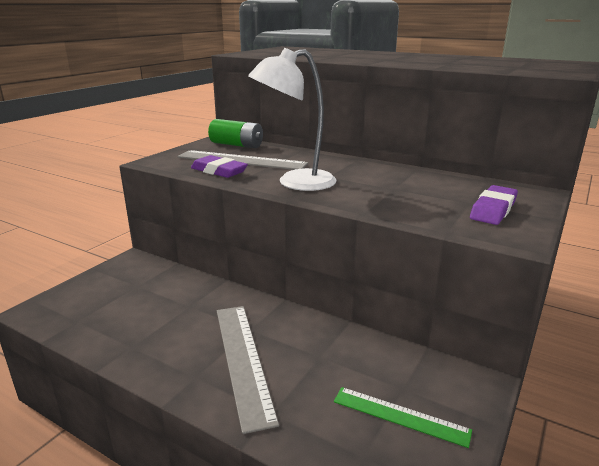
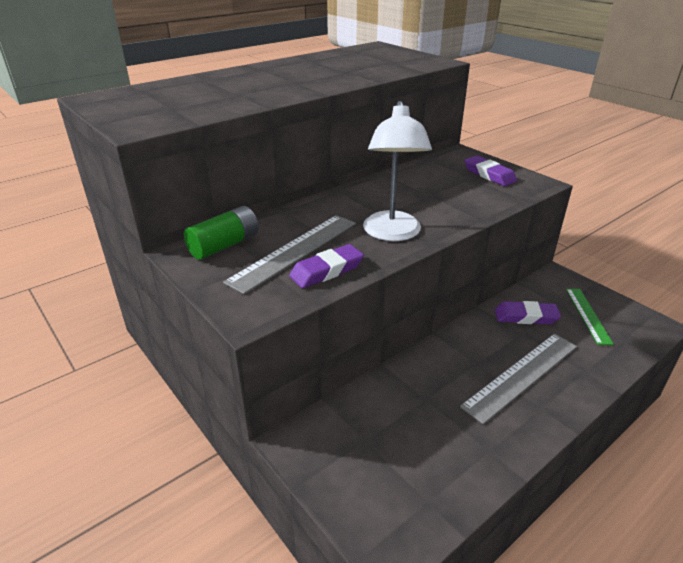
camera: 70 degrees left, 10 degrees up
(242, 360) = (522, 375): grey ruler -> grey ruler turned 45 degrees counterclockwise
(354, 357) = (526, 317): none -> purple eraser
(400, 416) = (588, 315): green ruler -> green ruler turned 45 degrees counterclockwise

